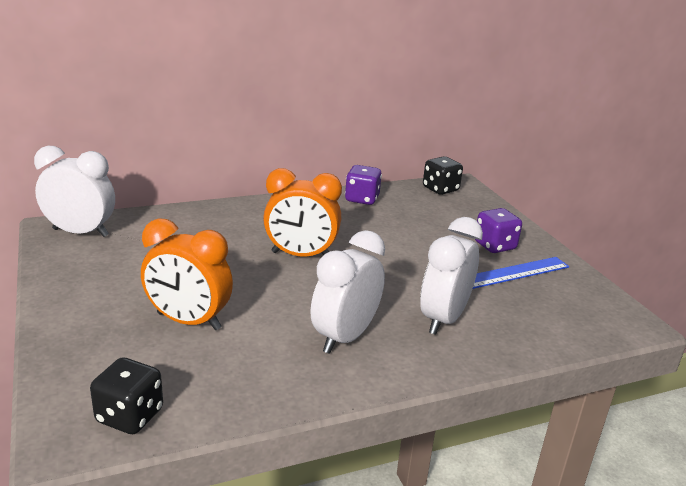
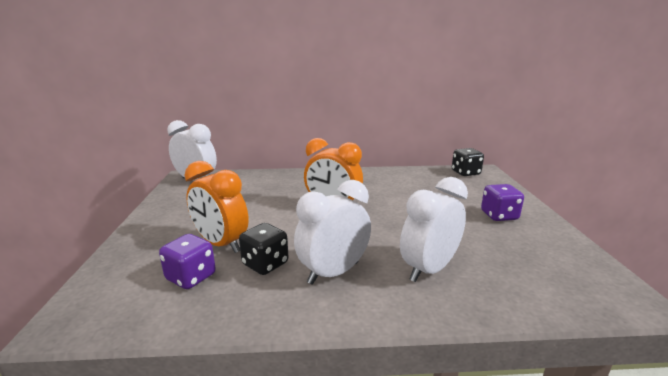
camera: 20 degrees right, 5 degrees down
(130, 416) = (124, 310): black dice -> black dice (265, 264)
(362, 199) = (400, 175): purple dice -> purple dice (191, 277)
(515, 273) = (512, 239): blue ruler -> none

